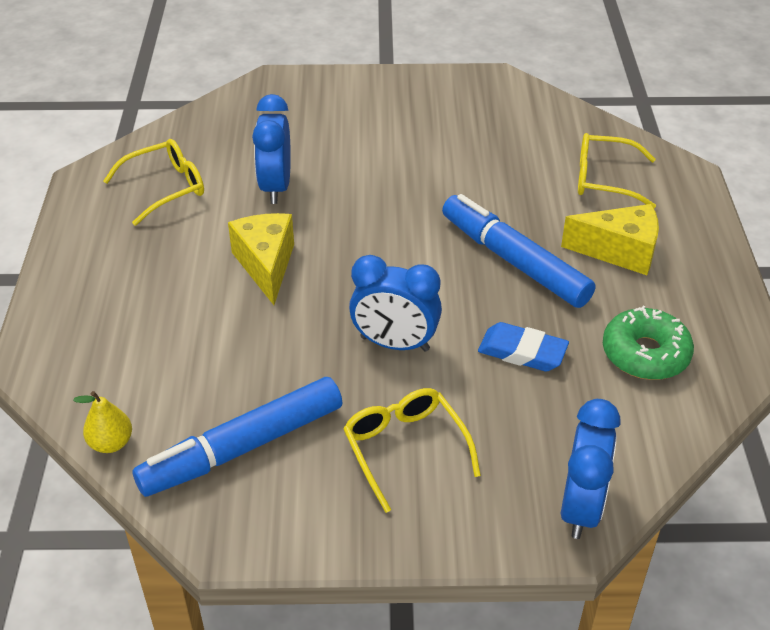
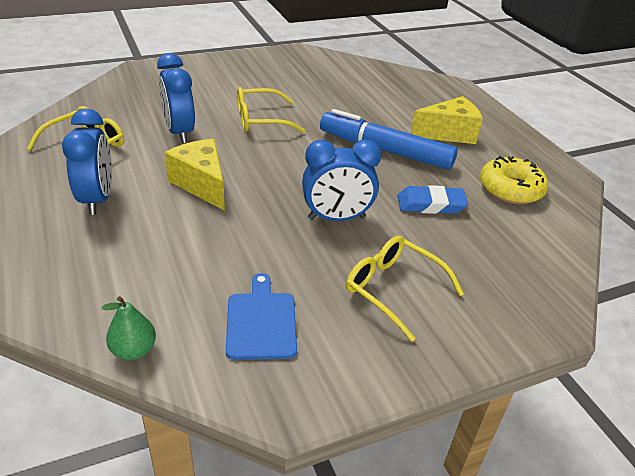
camera: 25 degrees left, 5 degrees down
(111, 443) = (134, 350): yellow pear -> green pear
(244, 447) = (261, 322): blue marker -> blue cutting board
(580, 507) = (546, 298): blue clock -> blue clock (97, 199)
(604, 179) = (409, 96): yellow glasses -> yellow glasses (260, 120)
(645, 354) = (510, 189): green donut -> yellow donut

